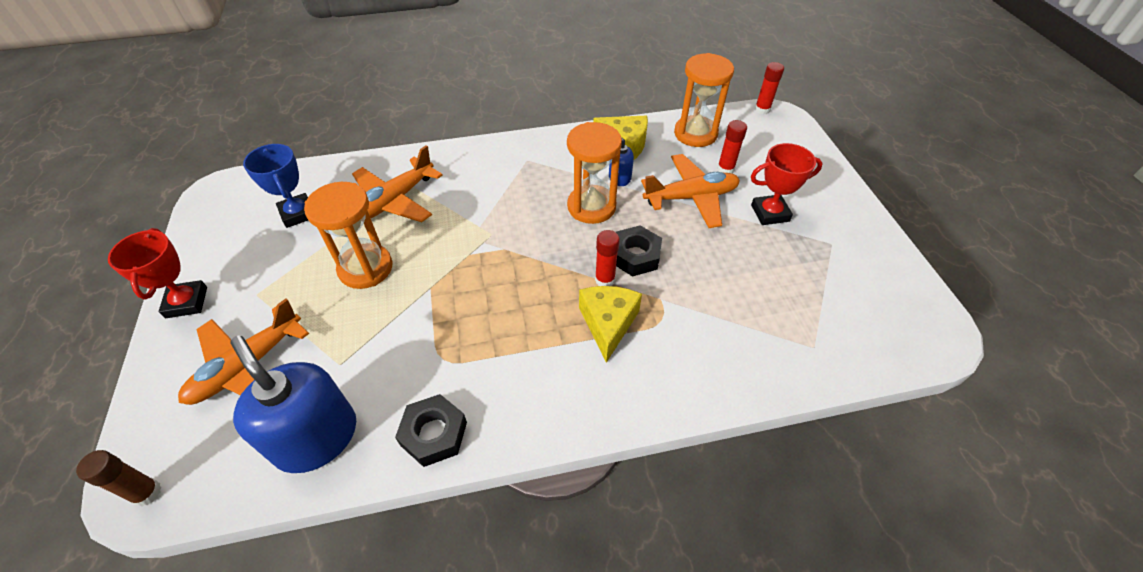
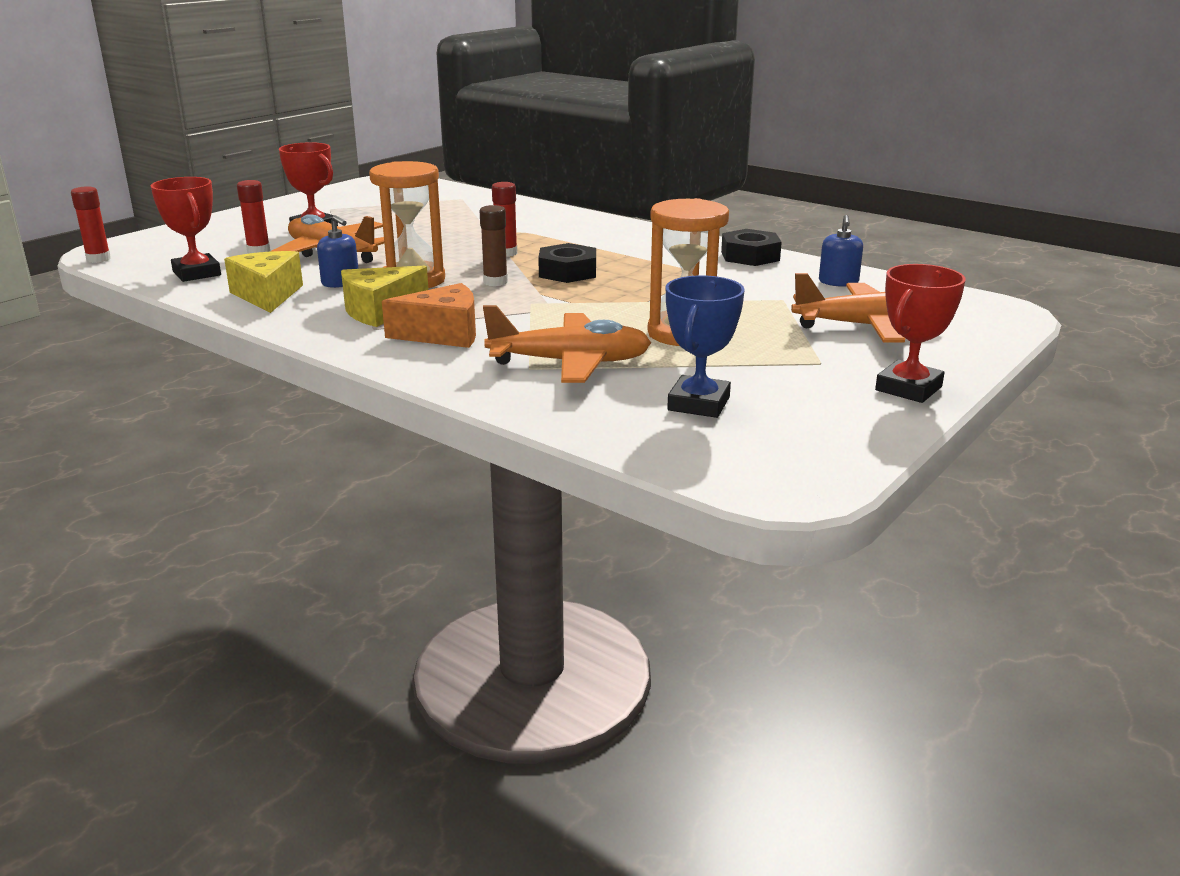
camera: 130 degrees left, 25 degrees down
(147, 493) = (996, 307): brown glue stick -> brown glue stick (495, 282)
(316, 437) = (838, 282): blue soap dispenser -> blue soap dispenser, size x0.48
(488, 178) = (443, 334): none -> orange cheese
(608, 323) = (551, 242): yellow cheese -> yellow cheese (380, 311)
(635, 256) = (456, 252): black nut -> black nut (567, 272)
(695, 134) = (197, 273): orange hourglass -> red trophy

